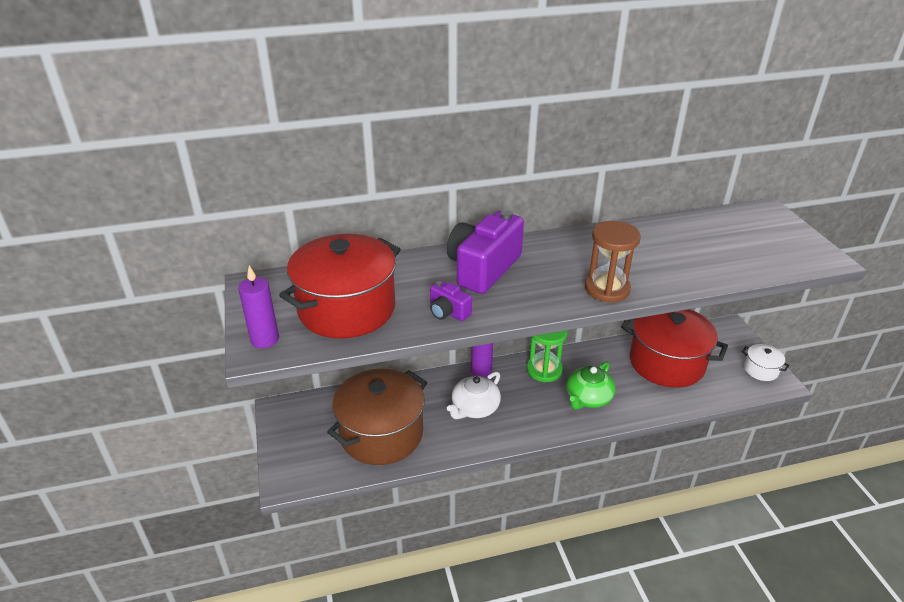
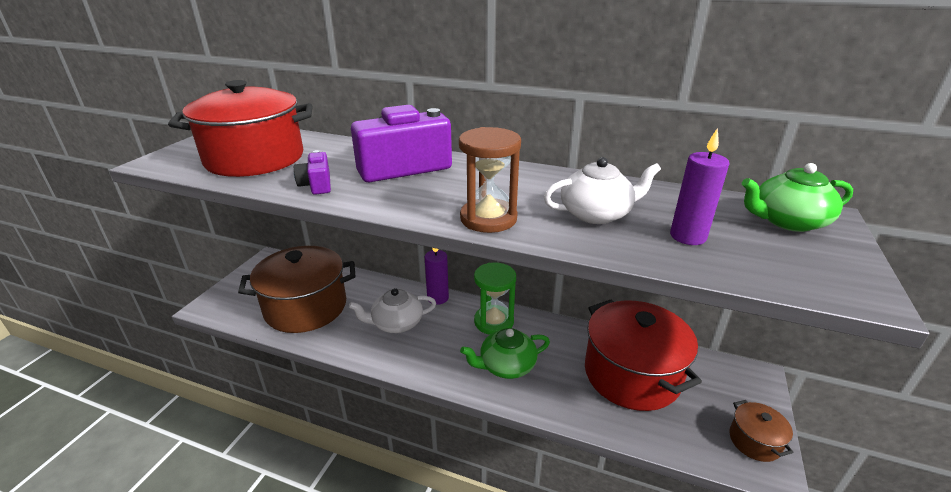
camera: 35 degrees right, 5 degrees down
(265, 339) = (173, 157): purple candle -> purple candle (688, 236)
(660, 257) = (596, 214): none -> white teapot
(755, 222) = (787, 221): none -> green teapot
(761, 370) = (754, 441): white pot -> brown pot

